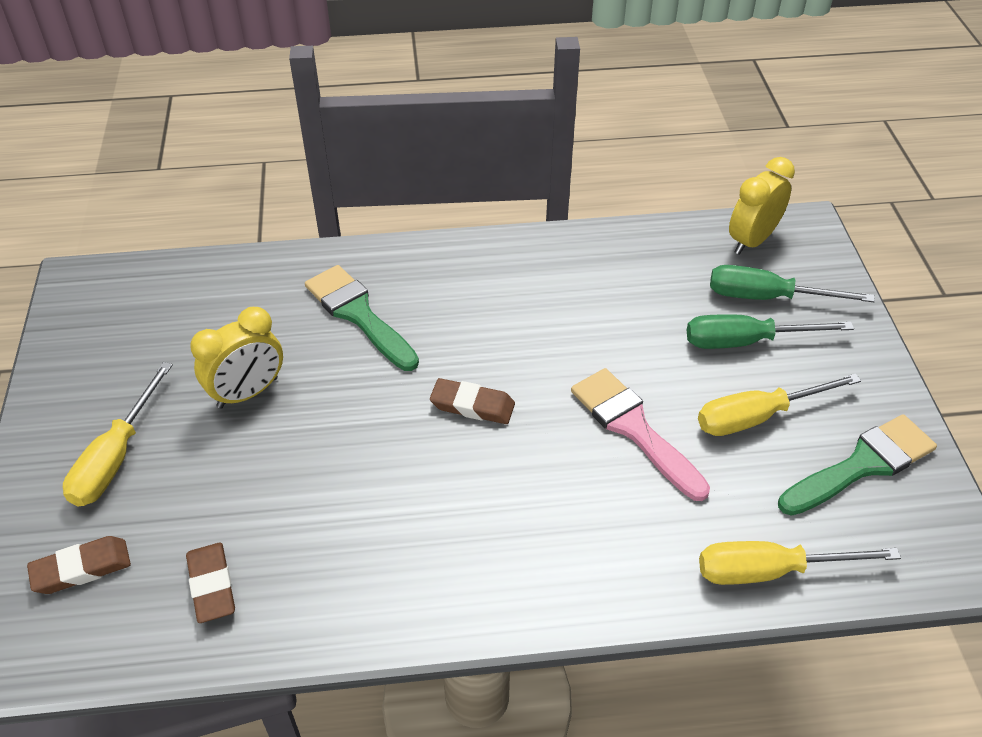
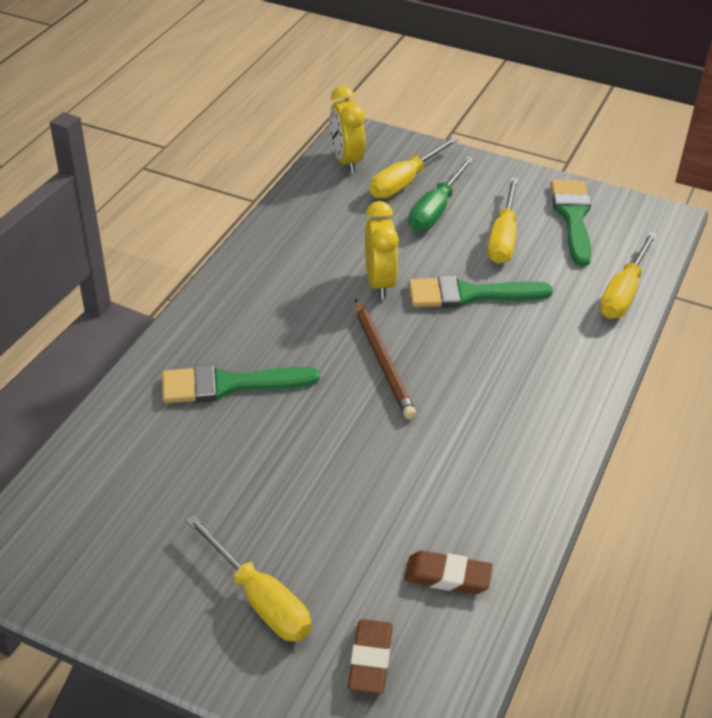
camera: 60 degrees left, 5 degrees down
(248, 393) = (258, 485): yellow clock -> yellow clock (379, 283)
(472, 405) = (383, 362): brown eraser -> brown pencil
(633, 428) = (469, 294): pink brush -> green brush
(767, 297) = (405, 182): green screwdriver -> yellow screwdriver

